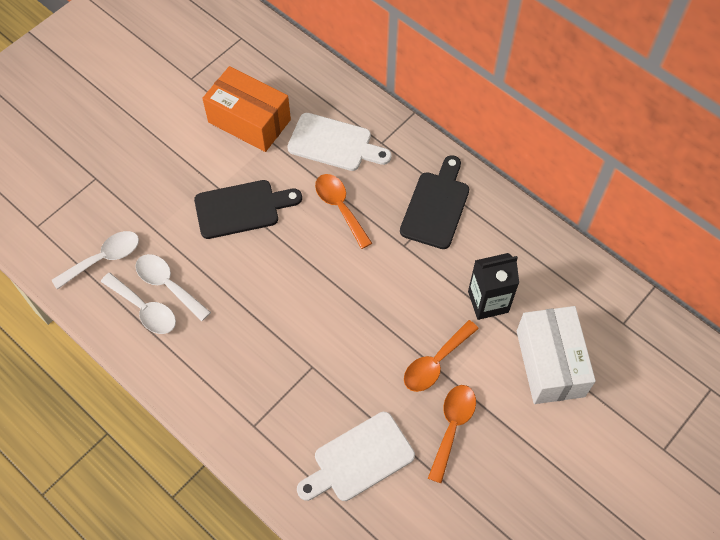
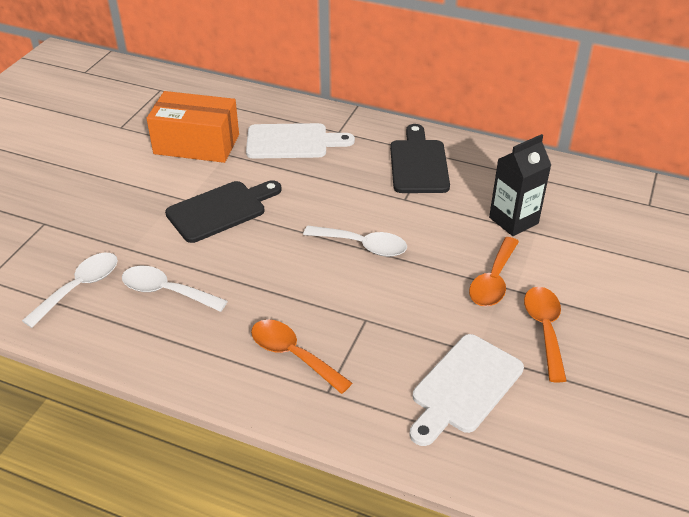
camera: 20 degrees left, 20 degrees down
(145, 309) = (148, 320): white spoon -> white spoon (363, 246)
(340, 207) = (323, 186): orange spoon -> orange spoon (292, 355)
(550, 363) = (604, 251): white box -> none

